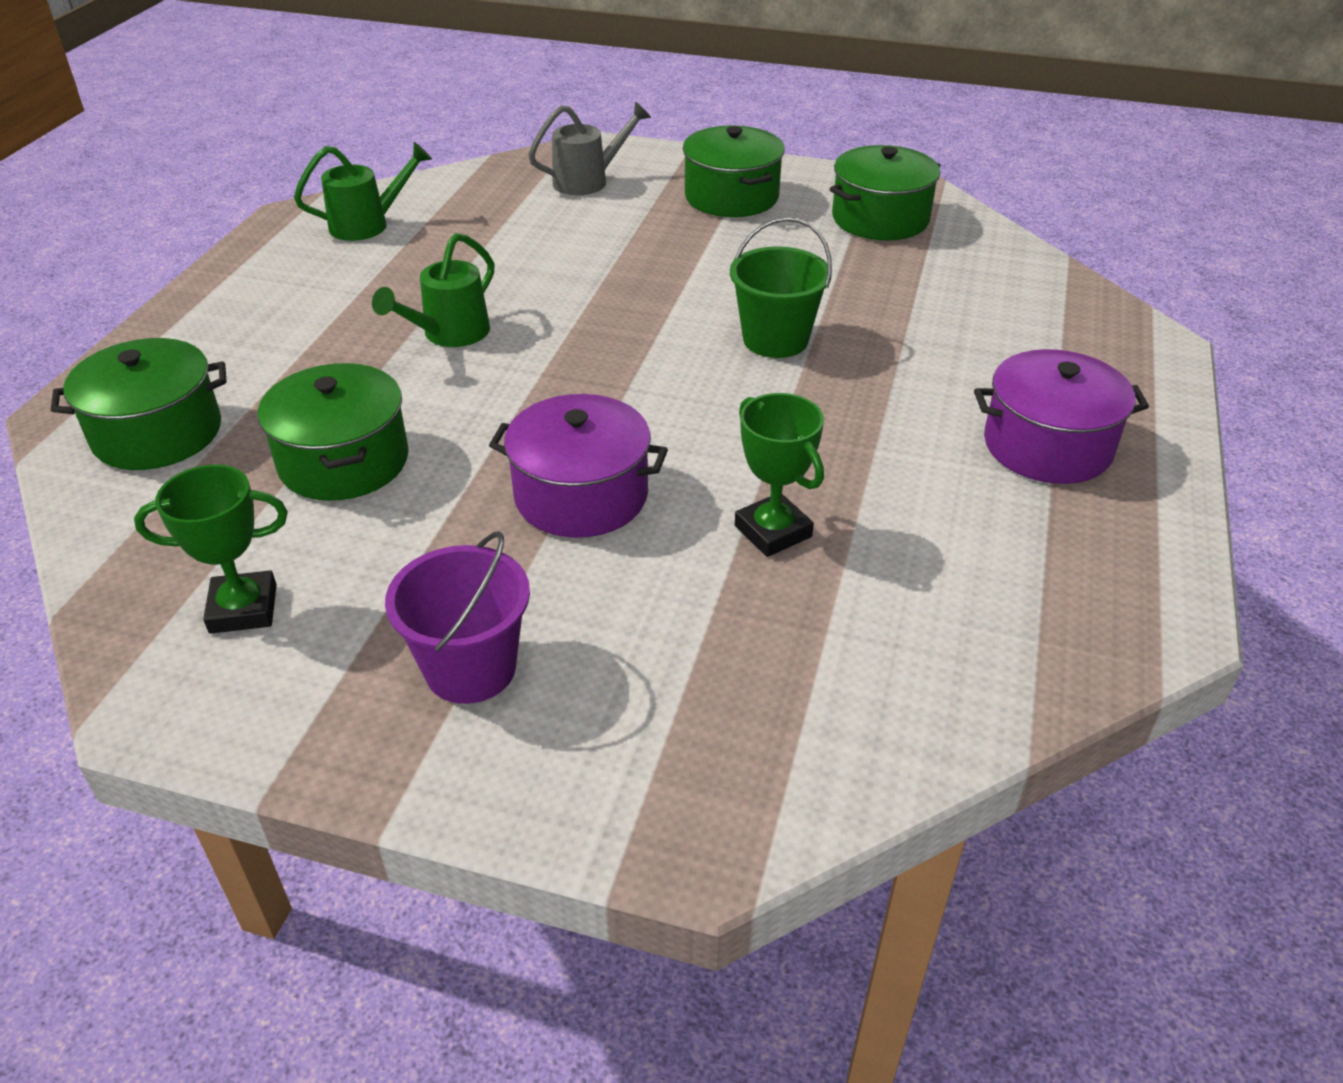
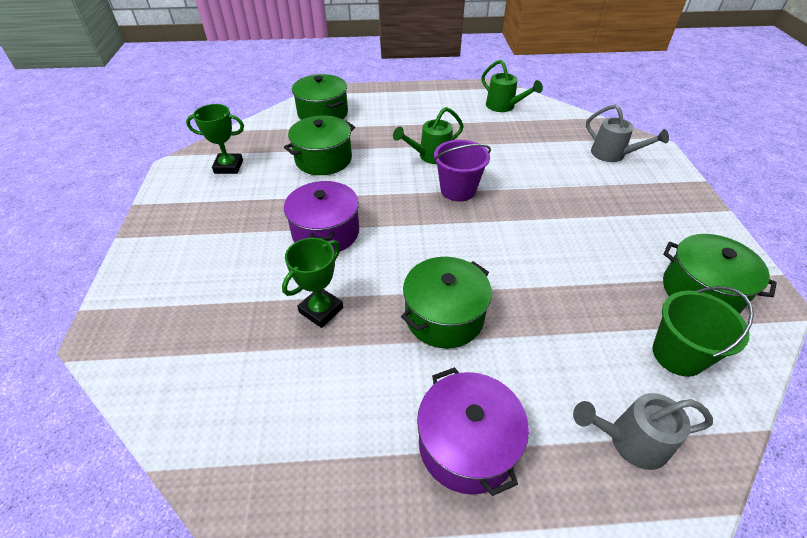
camera: 70 degrees right, 5 degrees up
(243, 609) = (228, 167): green trophy -> green trophy turned 60 degrees counterclockwise
(449, 334) = (431, 156): green watering can -> green watering can turned 45 degrees counterclockwise
(470, 668) = (203, 233): purple bucket -> purple bucket (458, 190)
(731, 197) = (654, 213): green pot -> green pot (444, 316)
(775, 339) = (504, 270): green bucket -> green bucket (678, 355)
(1066, 335) = (630, 441): none -> grey watering can

